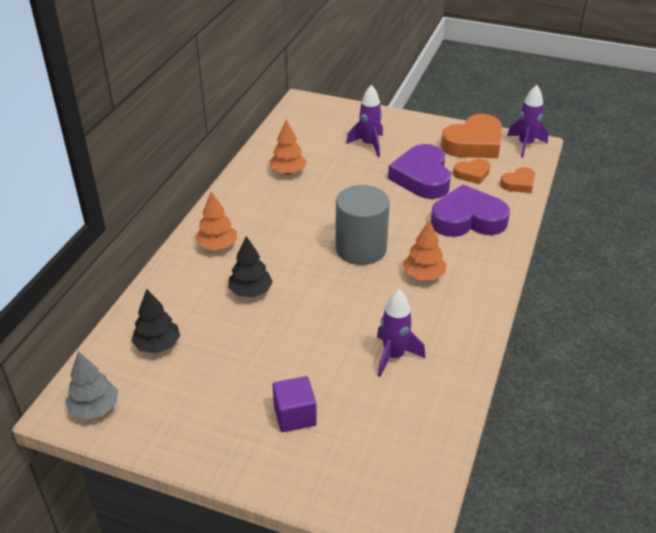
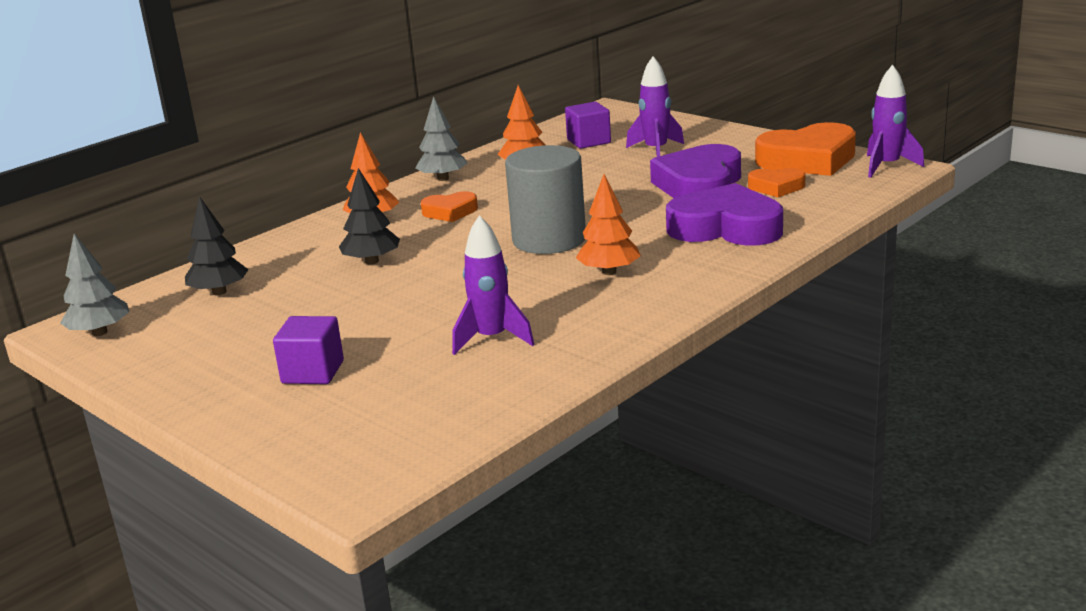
camera: 25 degrees right, 15 degrees down
(237, 193) = (443, 179): none -> grey tree
(315, 139) = (589, 141): none -> purple cube
(518, 184) = (838, 201): orange heart -> orange heart (450, 212)

